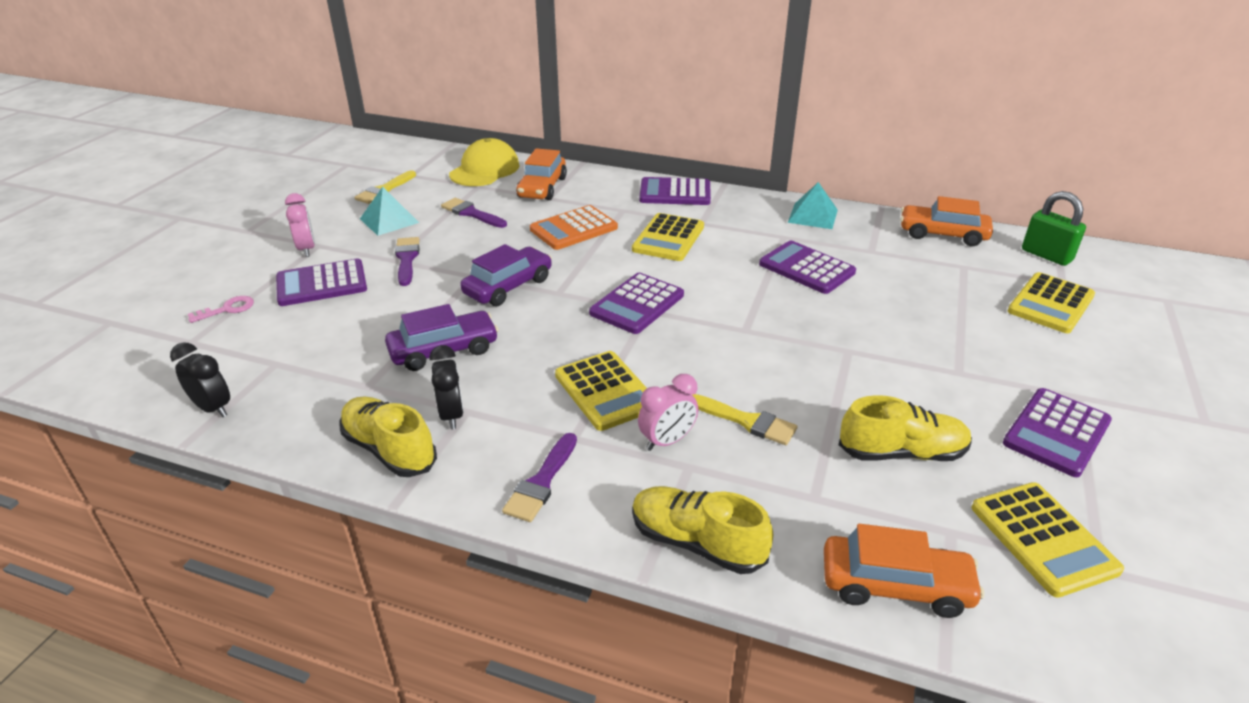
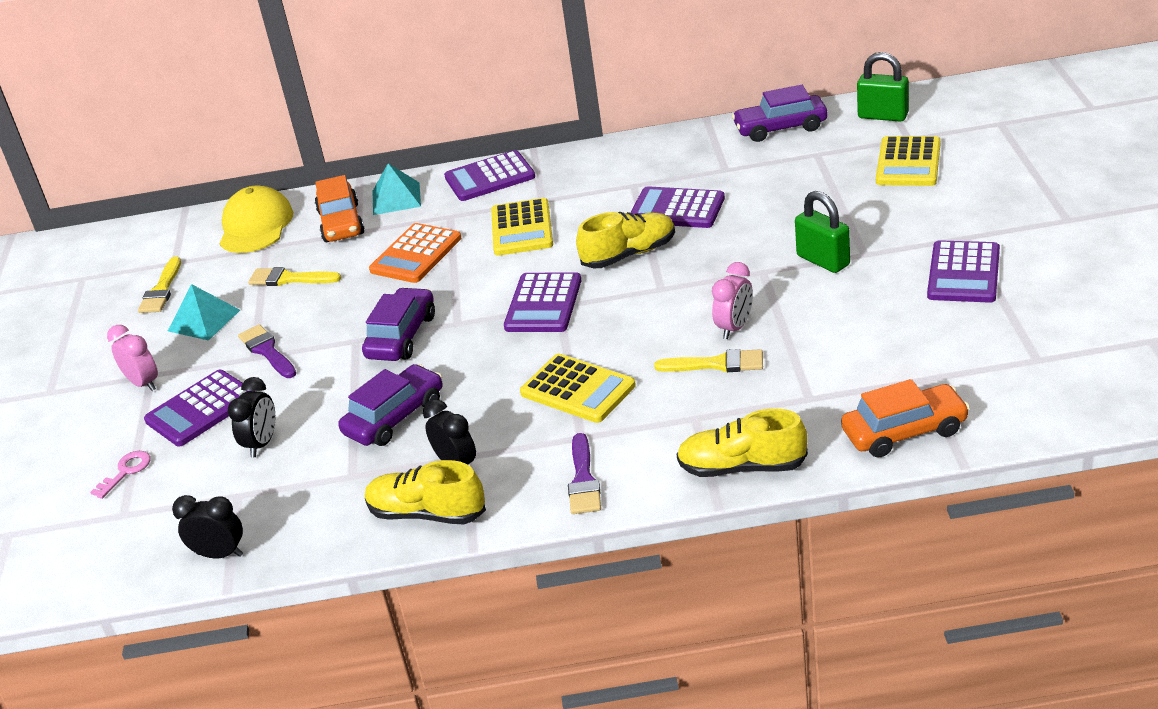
camera: 20 degrees left, 0 degrees up
(333, 329) = (262, 444): none -> black clock
(471, 213) = (289, 279): purple brush -> yellow brush
(667, 441) = (663, 406): pink clock -> pink clock (734, 328)
(812, 216) = (647, 152): turquoise pyramid -> turquoise pyramid (396, 198)
(902, 453) = (856, 337): yellow shoe -> yellow shoe (629, 254)
(913, 363) = (823, 260): none -> green padlock
(942, 234) = (780, 128): orange car -> purple car
(1043, 538) = (990, 356): yellow calculator -> none

